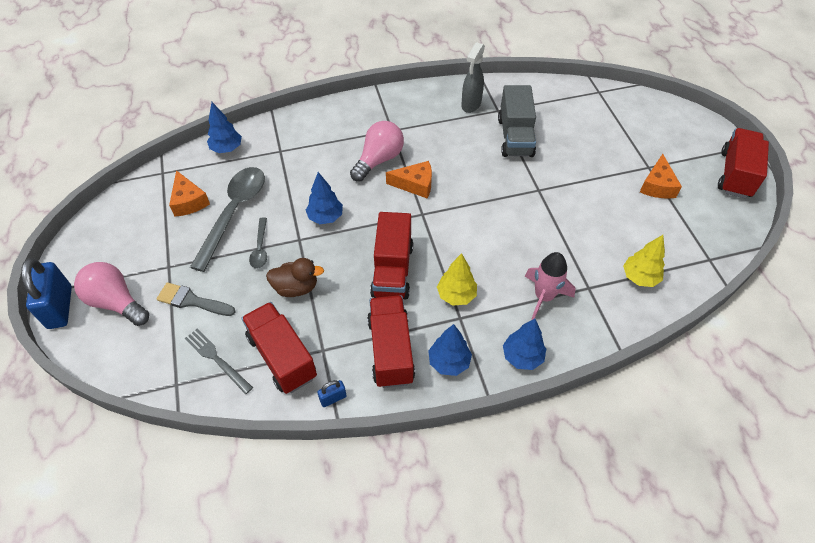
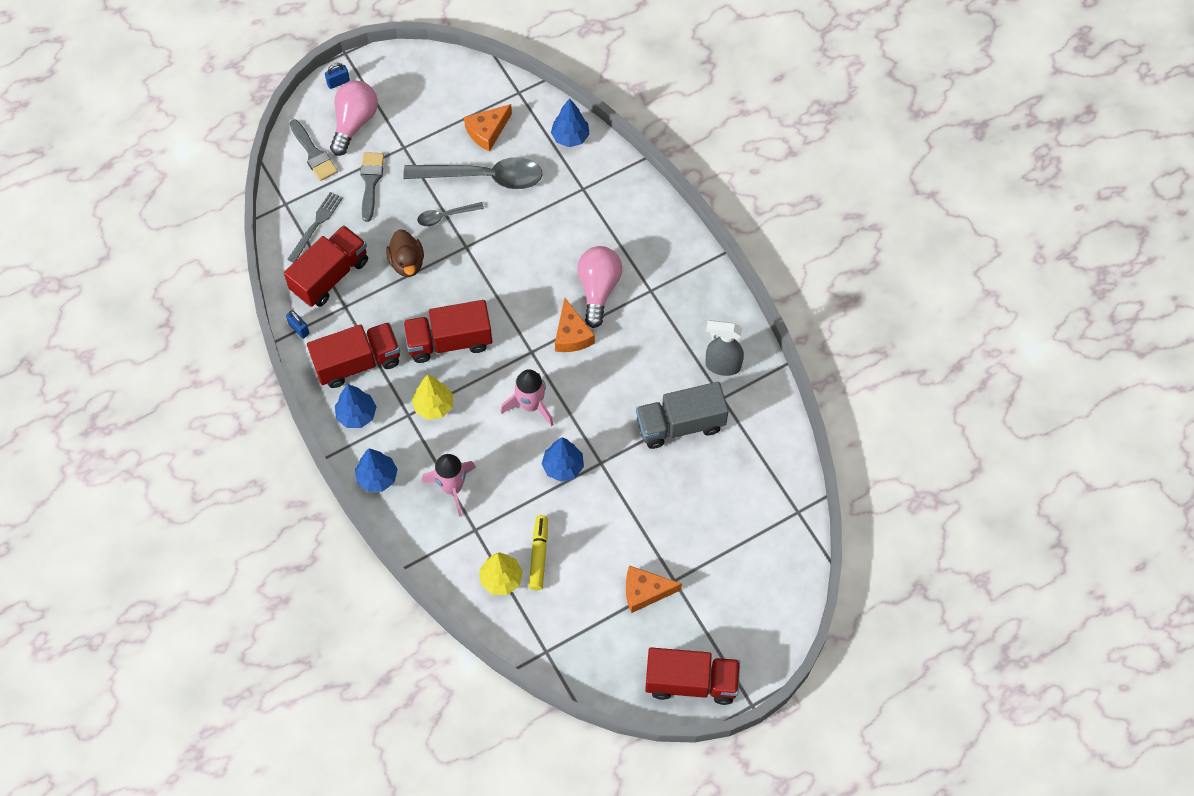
camera: 75 degrees right, 10 degrees up
(60, 307) = (338, 82): blue padlock -> blue padlock, size x0.47
(131, 345) = (314, 154): none -> grey brush
(325, 217) = (501, 261): blue tree -> blue tree (563, 467)
(379, 160) = (598, 289): pink light bulb -> pink light bulb turned 105 degrees counterclockwise
(474, 224) = (531, 405): none -> pink rocket
(619, 247) = (539, 555): none -> yellow marker

